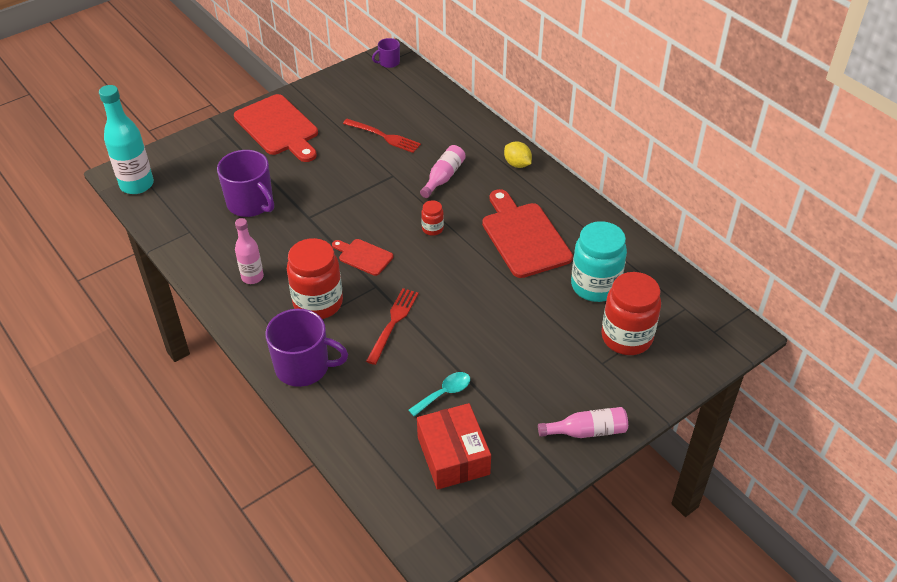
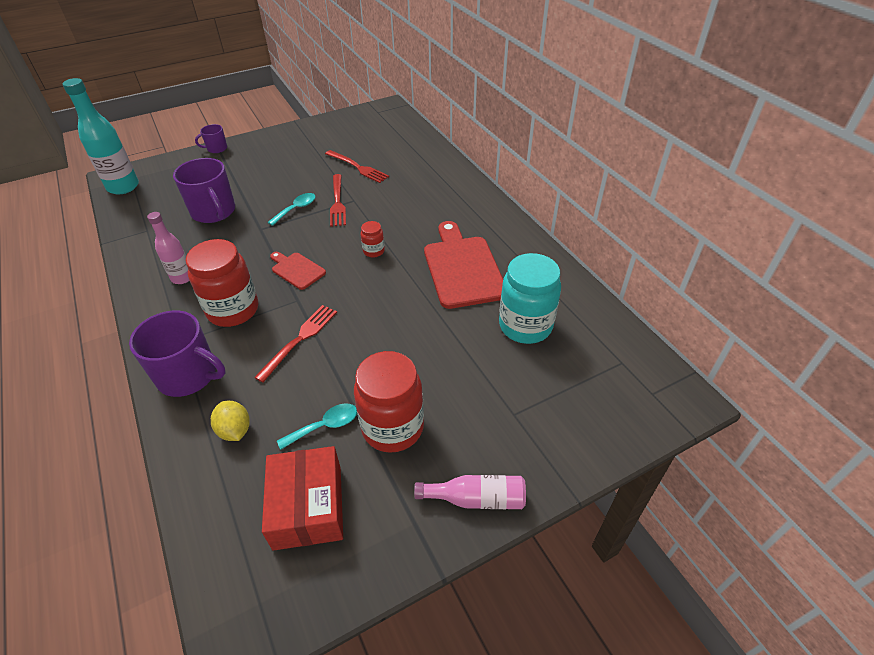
camera: 10 degrees right, 0 degrees up
(278, 128) = (268, 153): red cutting board -> none
(337, 191) = (296, 209): none -> turquoise spoon
(377, 179) = (338, 202): none -> red fork
(389, 62) = (384, 111): purple mug -> purple mug (216, 148)
(443, 177) = (400, 206): pink bottle -> none
(517, 164) = (475, 201): yellow lemon -> yellow lemon (235, 430)
(626, 337) = (548, 387): red jar -> red jar (392, 427)

